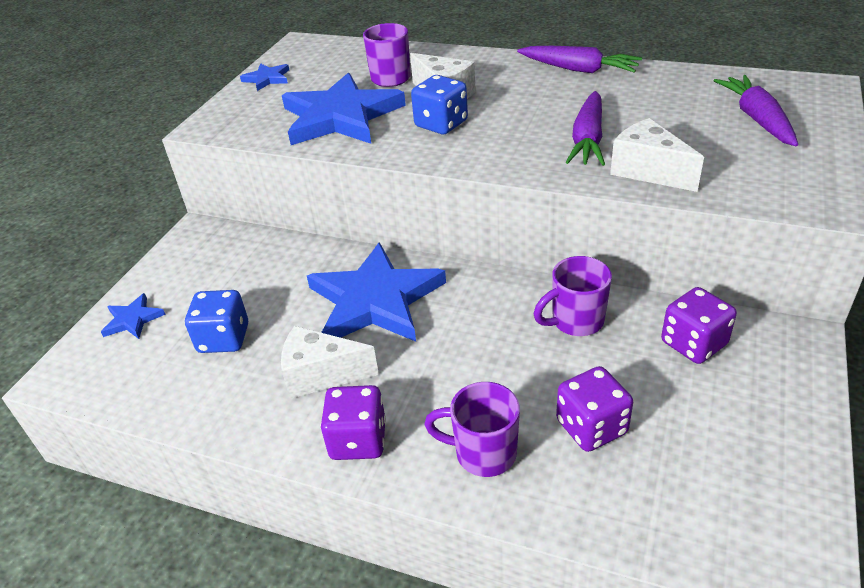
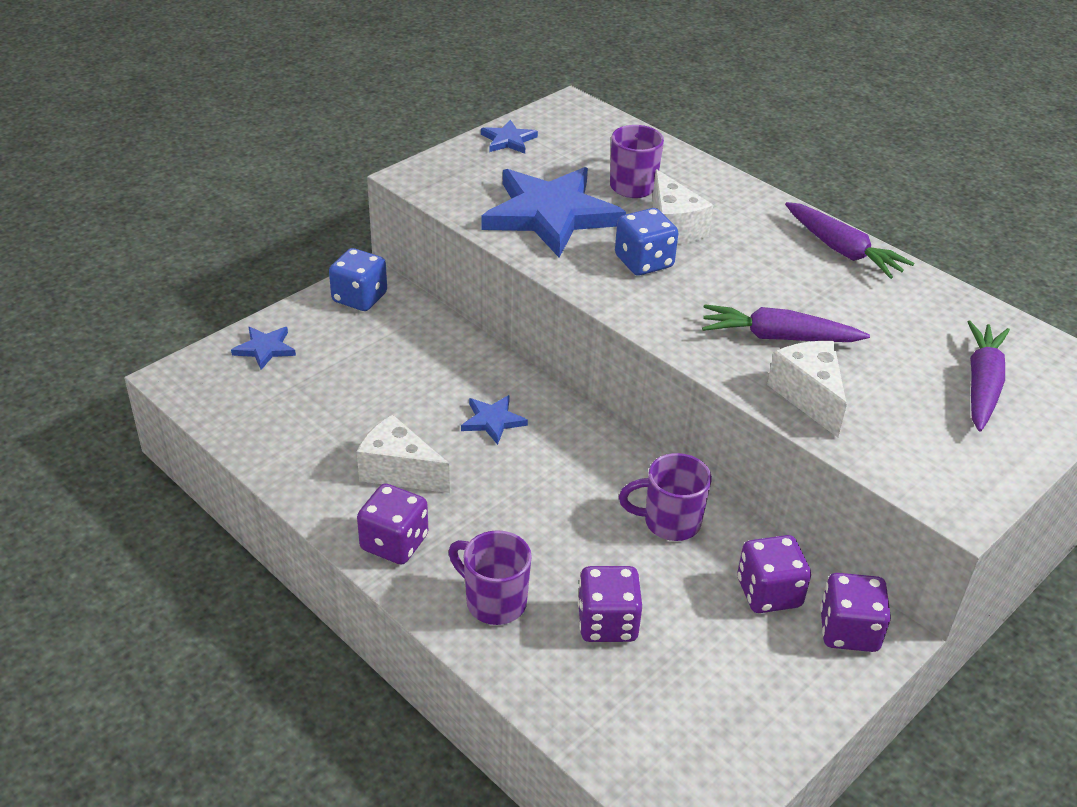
camera: 20 degrees right, 0 degrees up
(224, 338) = (333, 401): blue dice -> blue dice (359, 298)
(375, 300) = (493, 421): blue star -> blue star, size x0.44
(587, 139) = (778, 337): purple carrot -> purple carrot turned 60 degrees clockwise
(775, 346) = (848, 631): none -> purple dice

